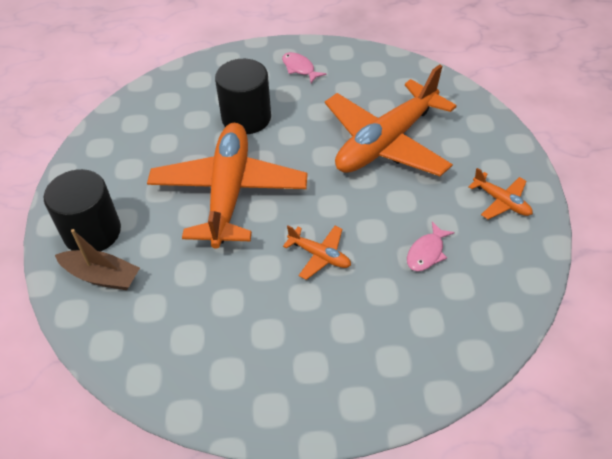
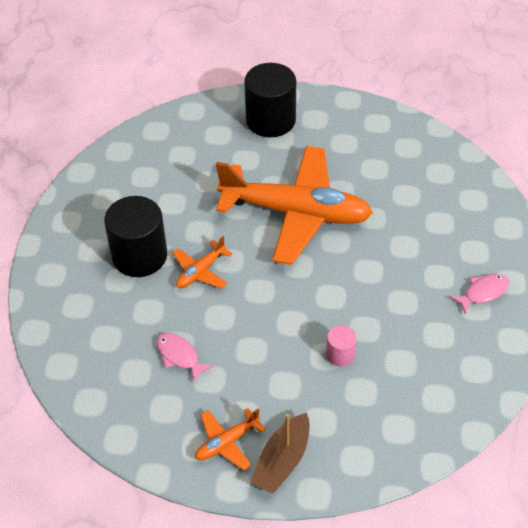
camera: 100 degrees right, 0 degrees up
(102, 276) = (221, 127): brown boat -> brown boat (282, 461)
(246, 118) = (401, 235): black cylinder -> black cylinder (139, 256)
(386, 142) = (340, 354): orange plane -> pink cylinder

